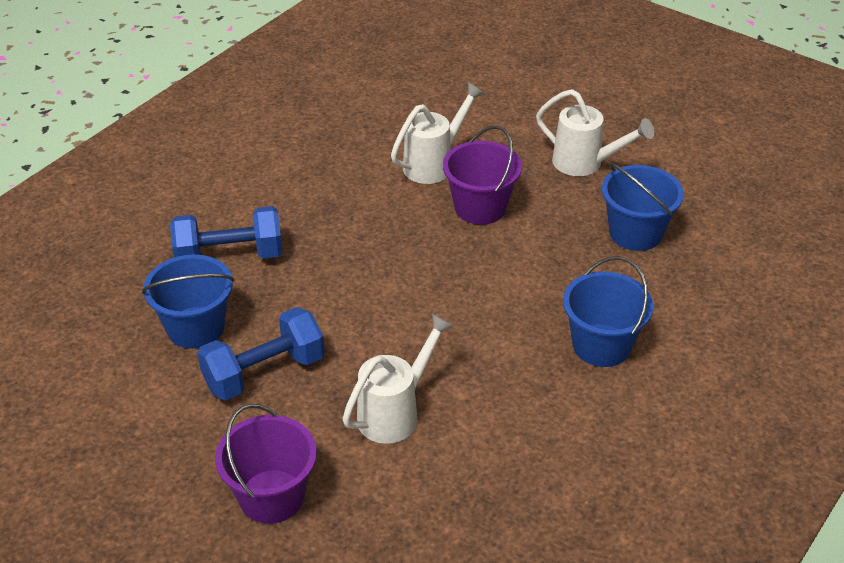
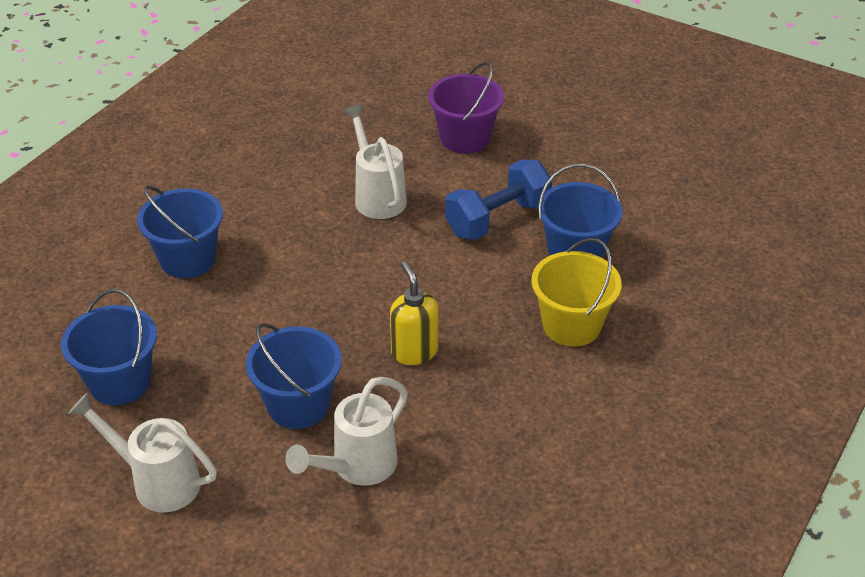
camera: 175 degrees right, 0 degrees up
(229, 256) = (571, 325): blue dumbbell -> yellow bucket
(378, 242) = (414, 351): none -> yellow soap dispenser
(395, 412) = (377, 196): white watering can -> white watering can turned 120 degrees clockwise
(480, 207) = (298, 405): purple bucket -> blue bucket

